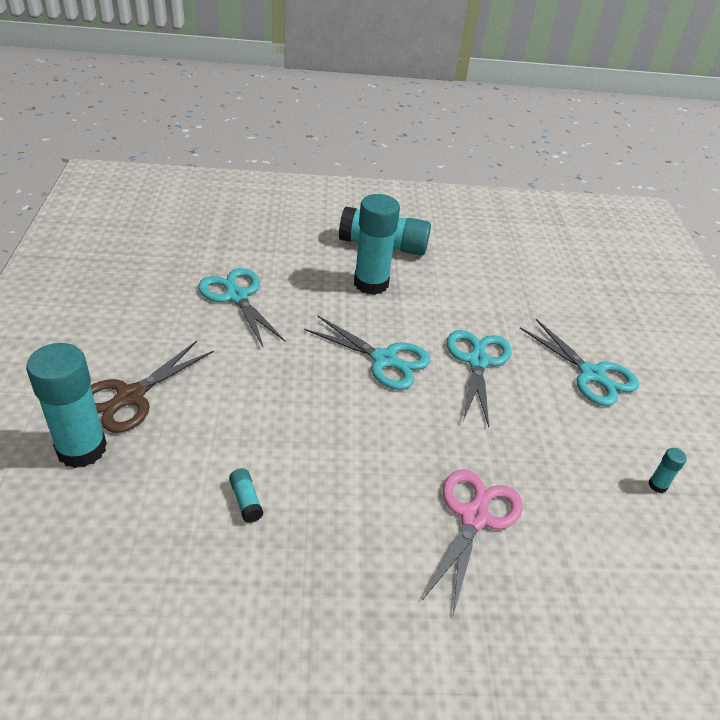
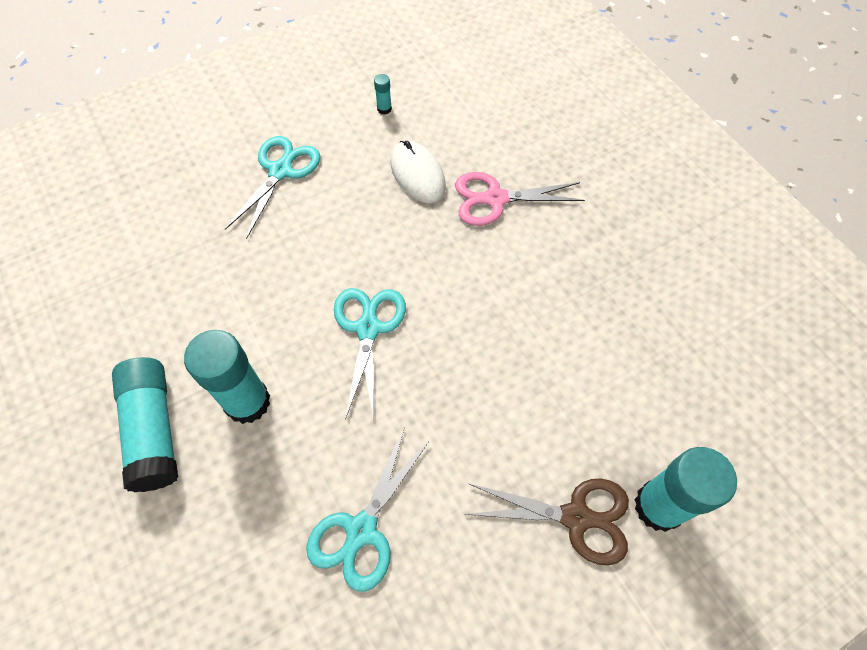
camera: 115 degrees left, 20 degrees up
(246, 500) = (598, 344): turquoise glue stick -> none
(477, 361) = (319, 255): turquoise scissors -> none
(543, 468) = (417, 174): none -> white mouse

